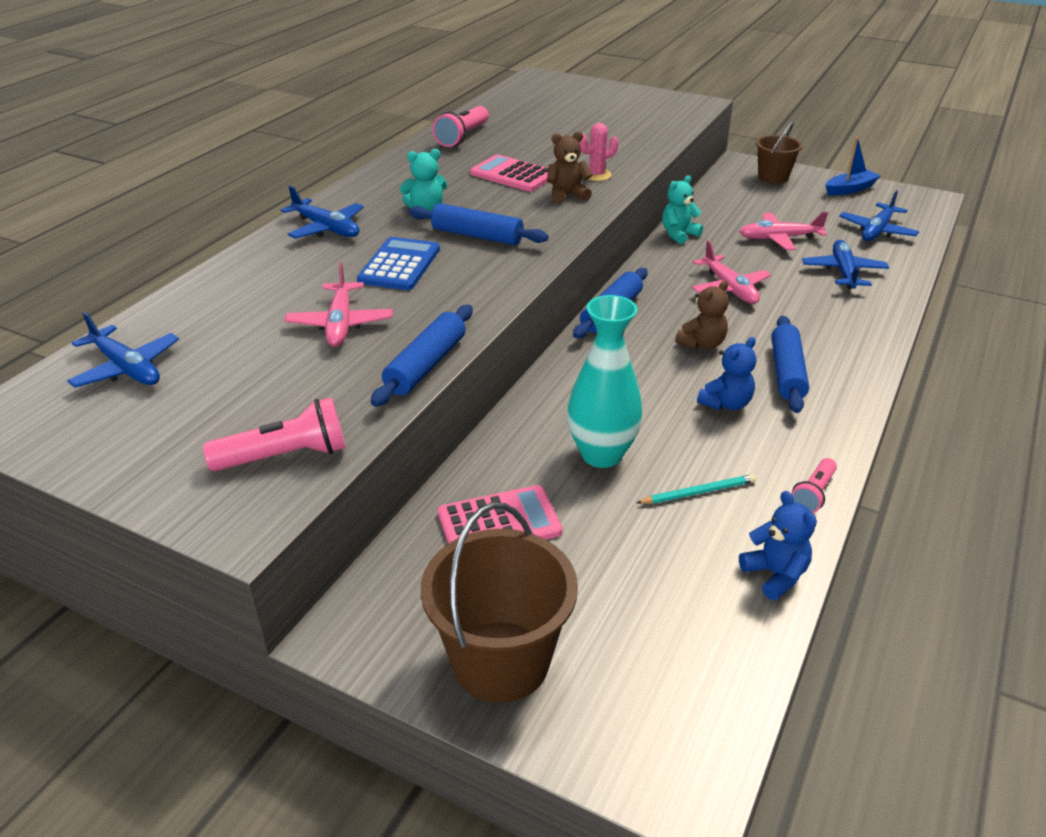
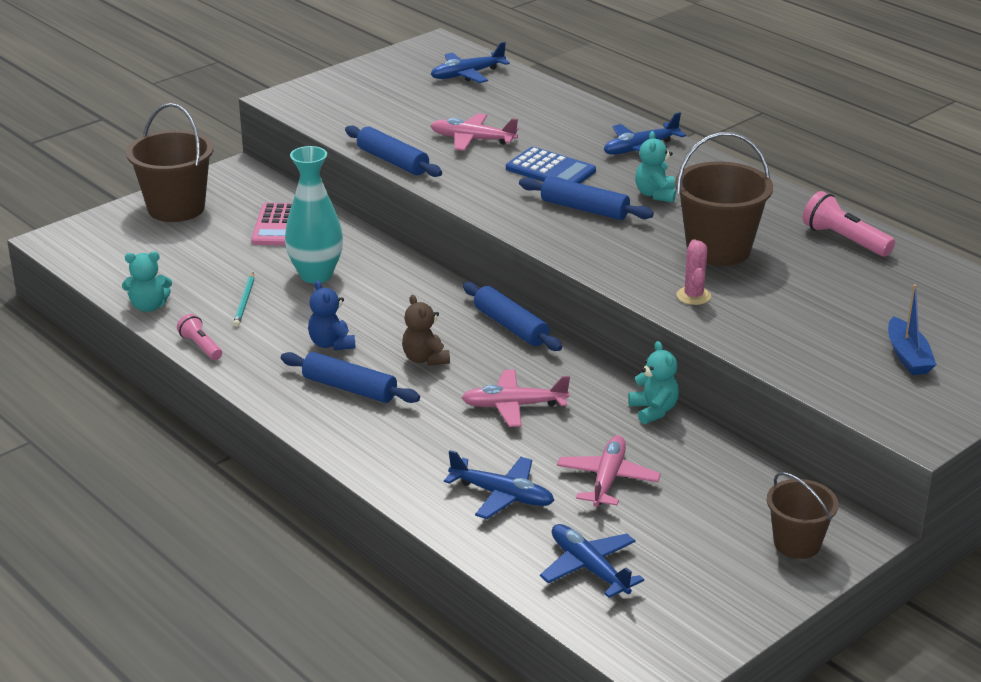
camera: 110 degrees right, 5 degrees down
(286, 456) = (332, 112): pink flashlight -> none
(477, 236) = (584, 209): blue rolling pin -> blue rolling pin turned 75 degrees clockwise
(513, 175) = (718, 249): pink calculator -> brown bucket
(567, 195) = (649, 268): brown teddy bear -> none
(775, 575) = (149, 306): blue teddy bear -> turquoise teddy bear
(850, 189) = (728, 601): blue boat -> blue boat (908, 356)

